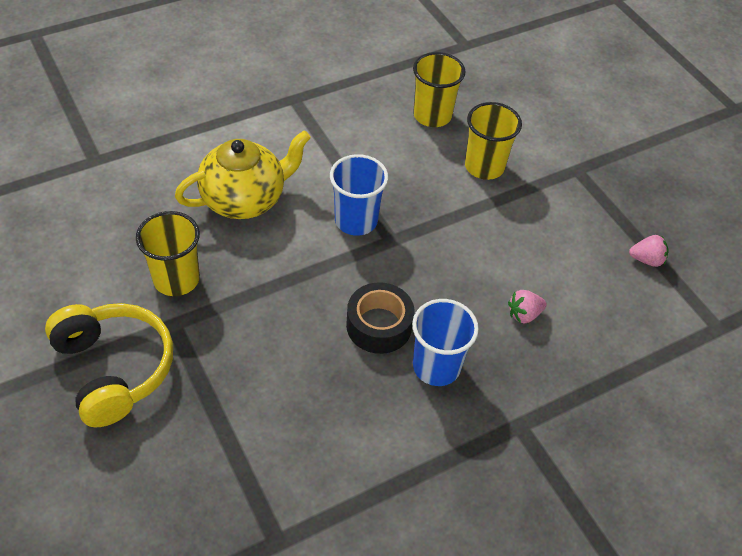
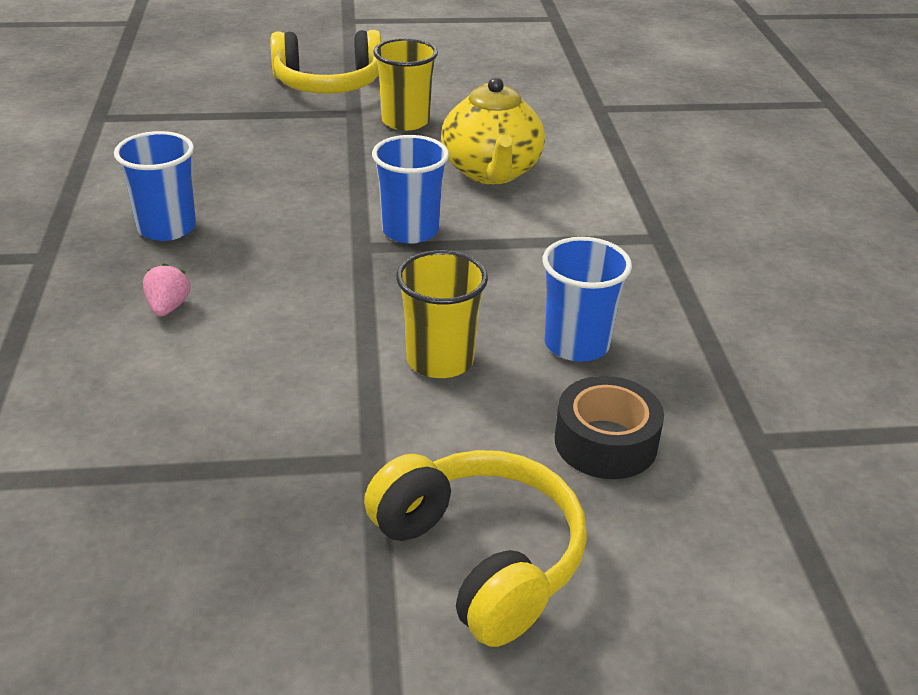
camera: 115 degrees right, 15 degrees down
(379, 325) = (251, 208): black tape -> black tape (605, 442)
(432, 115) = (576, 344): yellow cup -> blue cup
(604, 117) = (481, 558): none -> yellow headphones
(646, 260) = (141, 459): pink strawberry -> none

